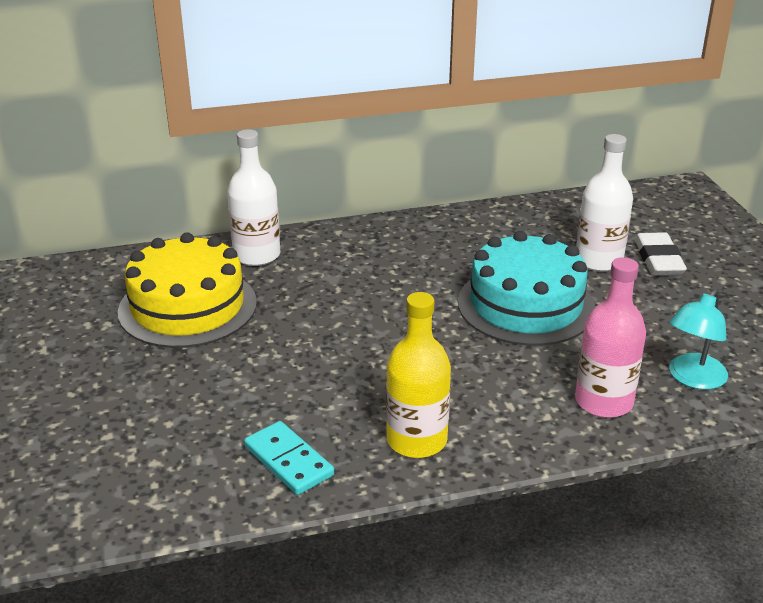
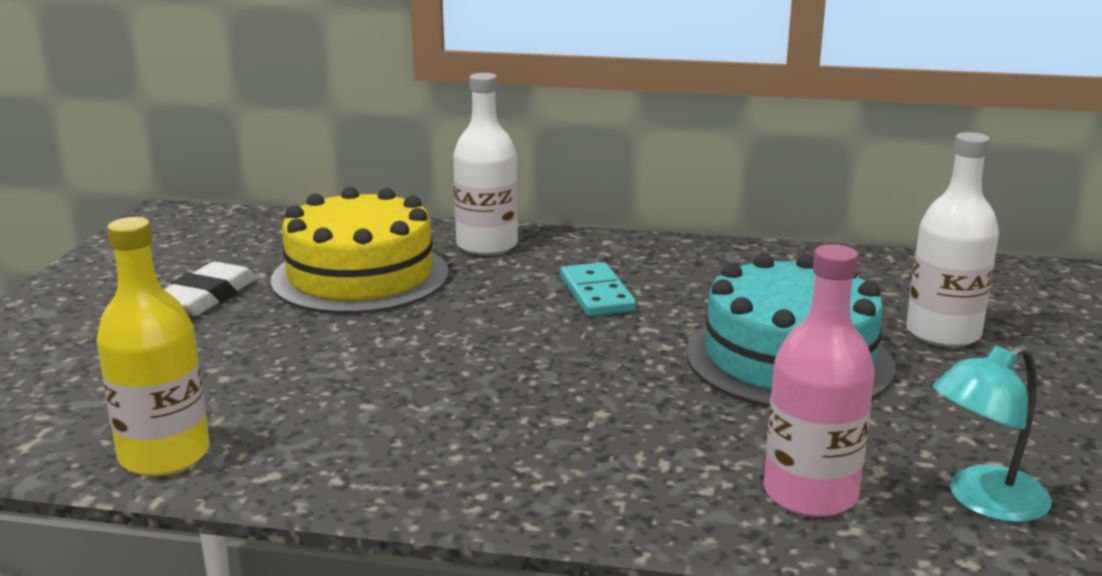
camera: 25 degrees right, 10 degrees down
(288, 461) = (316, 449): turquoise domino -> turquoise domino (596, 294)
(416, 440) = (497, 469): yellow bottle -> yellow bottle (164, 455)
(658, 259) = (1041, 349): white eraser -> white eraser (206, 297)

